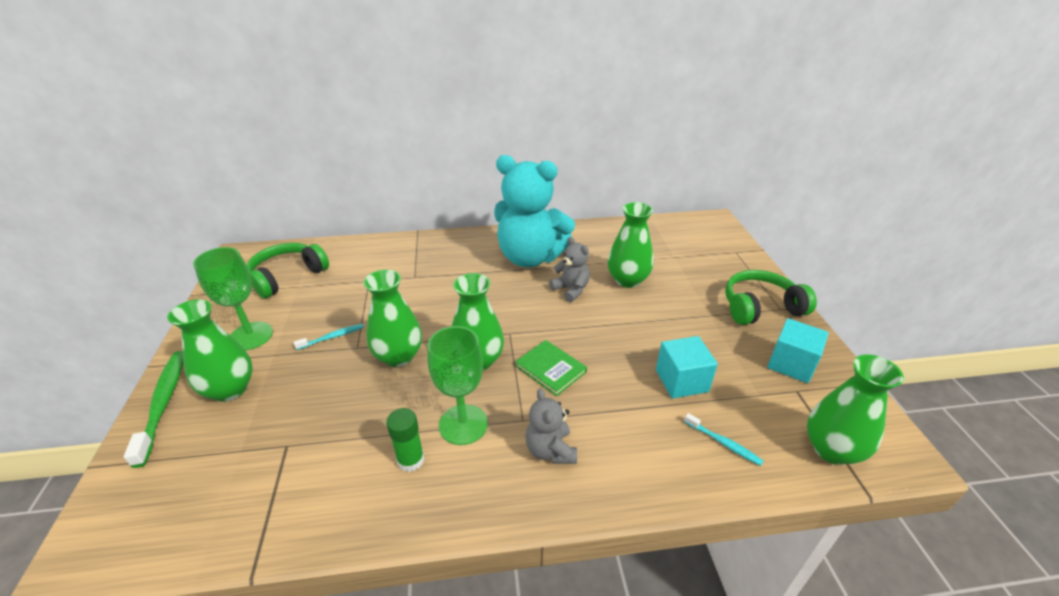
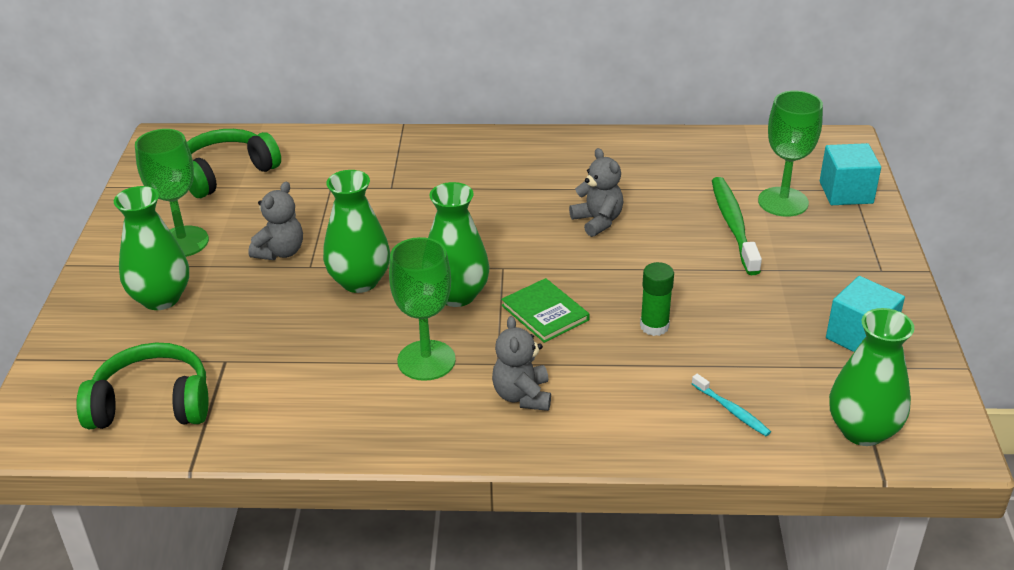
camera: 10 degrees right, 0 degrees up
(163, 403) = (88, 305): green toothbrush -> green toothbrush (733, 225)
(332, 337) = (280, 252): turquoise toothbrush -> grey teddy bear
(411, 460) = (361, 388): green glue stick -> green glue stick (654, 326)
(530, 257) = (553, 174): turquoise teddy bear -> none
(627, 280) = (680, 215): green vase -> none
(681, 381) = (707, 341): turquoise cube -> turquoise cube (846, 192)
(693, 264) = (783, 202): none -> green goblet
(760, 307) = (853, 266): green headphones -> green headphones (152, 404)

